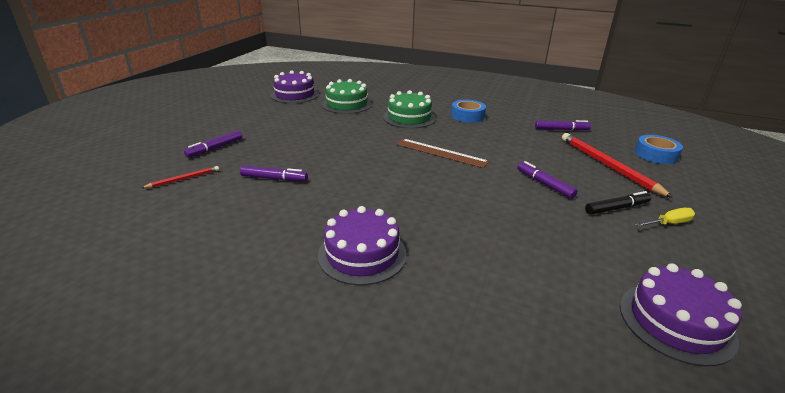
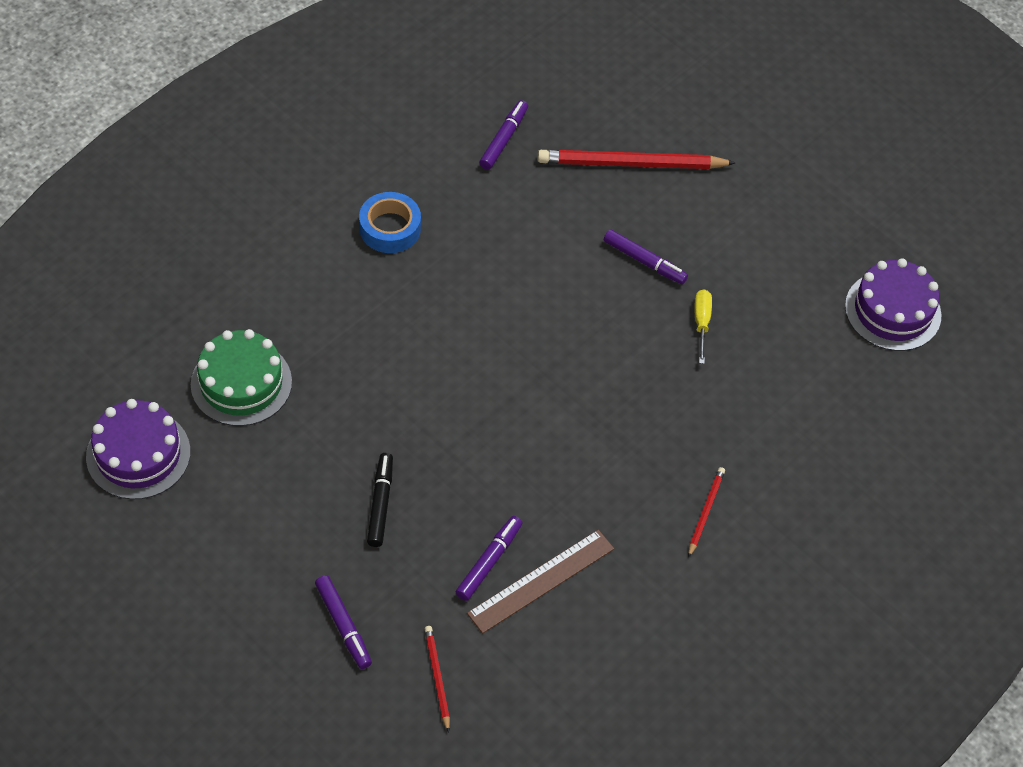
camera: 70 degrees left, 25 degrees up
(362, 254) = (705, 512): purple cake -> red pencil
(409, 117) = (355, 313): green cake -> none
(441, 153) = (505, 329): brown ruler -> brown ruler (541, 580)
(545, 184) = (644, 261): purple marker -> purple marker turned 135 degrees counterclockwise
(616, 208) = (723, 227): black marker -> black marker (380, 504)
(656, 154) = (627, 90): blue tape -> none
(669, 223) = (769, 202): yellow screwdriver -> yellow screwdriver (701, 323)

